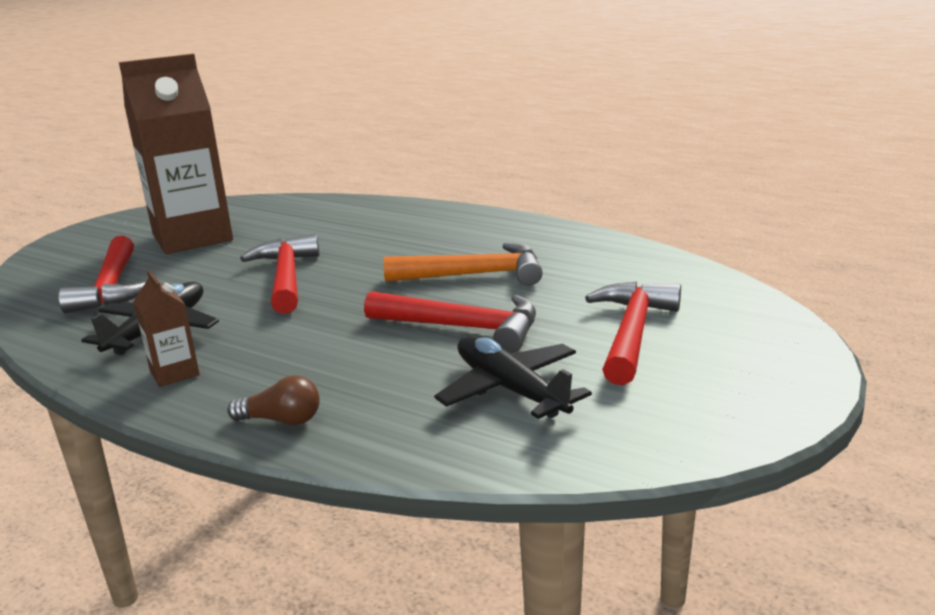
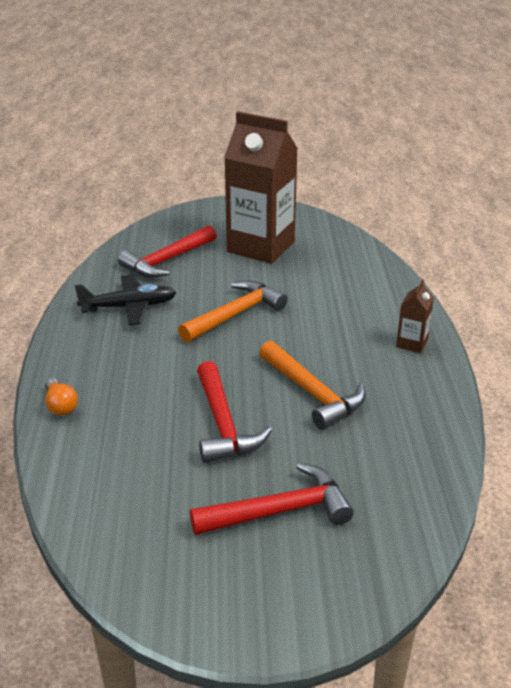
camera: 55 degrees right, 10 degrees up
(174, 373) = (85, 341): brown carton -> brown carton (412, 343)
(282, 420) = (60, 405): brown light bulb -> orange light bulb
(286, 277) = (235, 315): red hammer -> orange hammer
(510, 390) = (153, 481): black plane -> none

